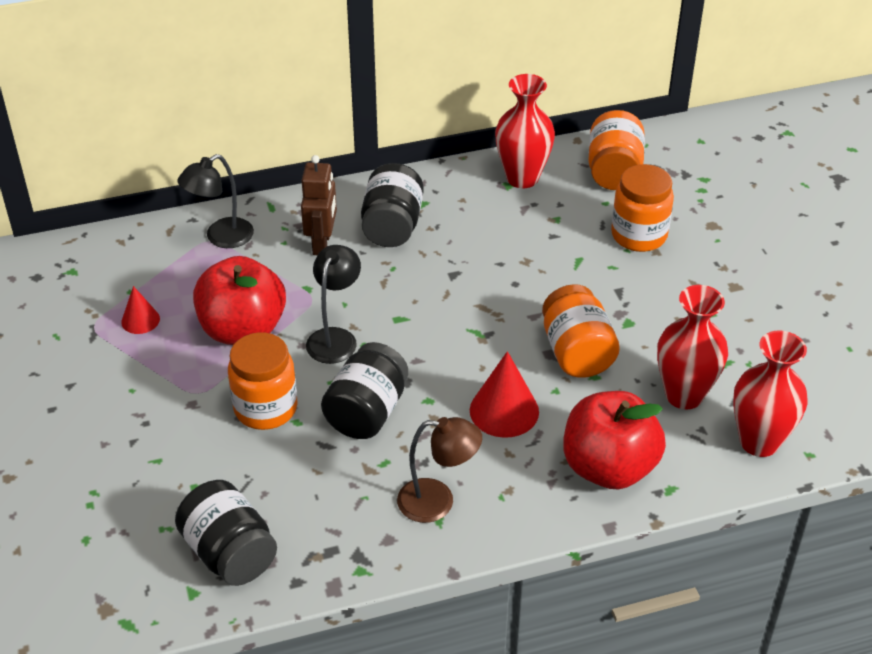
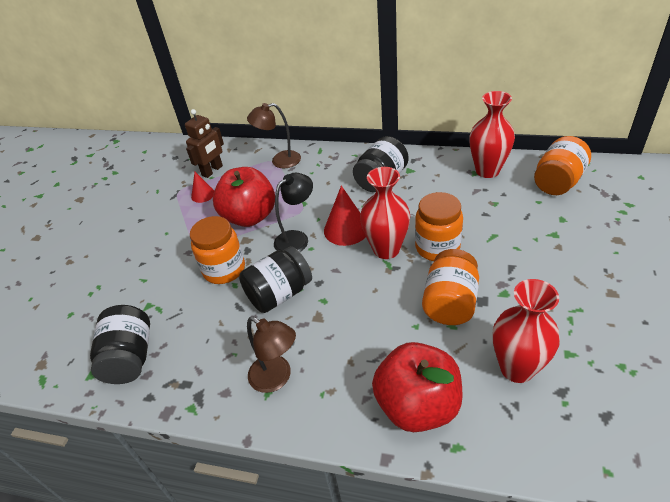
camera: 35 degrees right, 0 degrees up
(221, 238) = (279, 161): black lamp -> brown lamp
(322, 243) = (332, 179): brown robot -> brown robot (212, 171)
(504, 411) = (368, 327): red cone -> red cone (346, 229)
(639, 235) = (551, 231): orange jar -> orange jar (437, 247)
(759, 442) = (563, 438): red vase -> red vase (386, 249)

